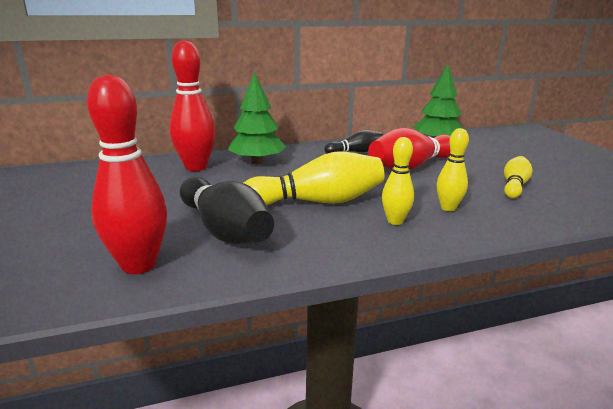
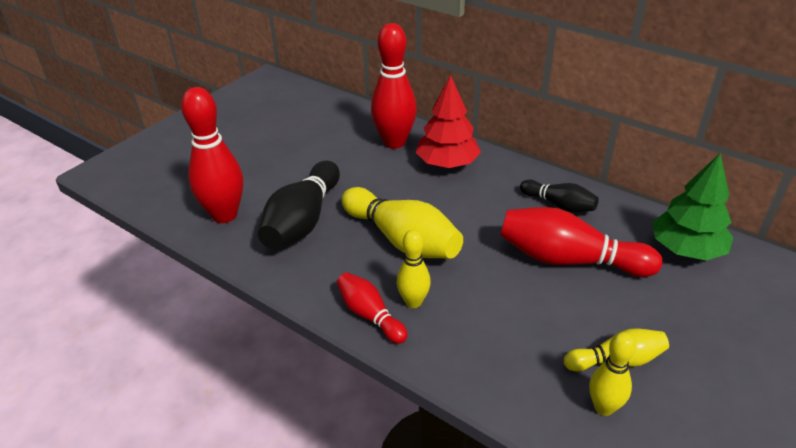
camera: 55 degrees right, 15 degrees up
(257, 162) = (447, 164): green tree -> red tree
(391, 242) = (370, 315): none -> red bowling pin
(448, 208) = (484, 326): yellow bowling pin -> yellow bowling pin (603, 407)

